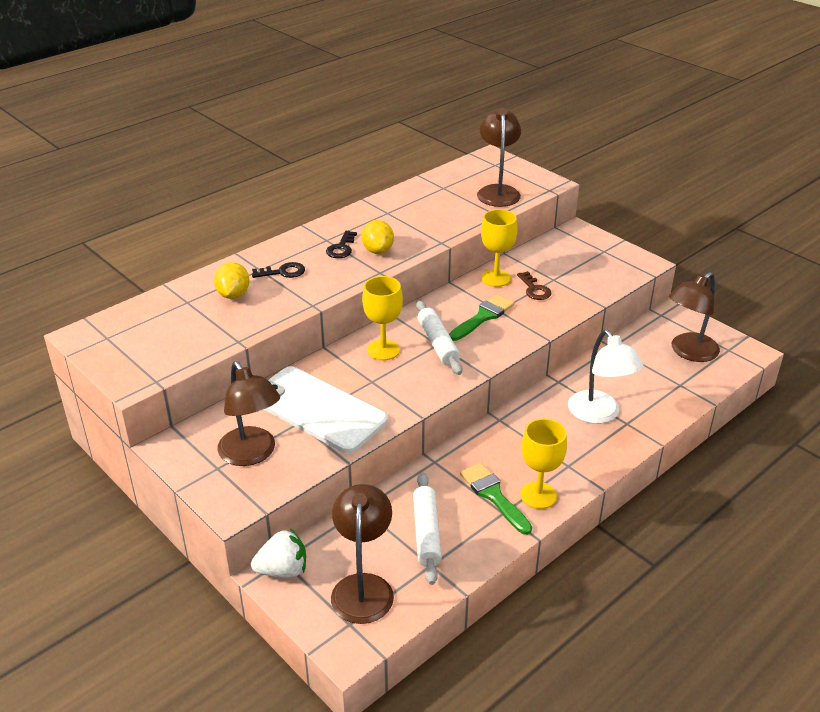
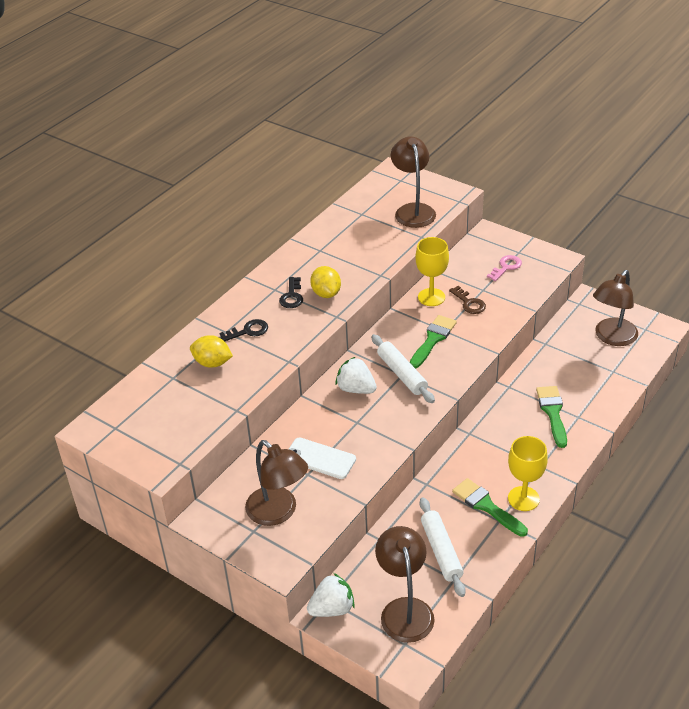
camera: 10 degrees left, 5 degrees up
(233, 295) = (212, 363): yellow lemon -> yellow lemon turned 60 degrees counterclockwise
(318, 409) = (320, 458): white phone -> white phone, size x0.56
(383, 350) = (356, 389): yellow goblet -> white strawberry
(585, 262) = (506, 267): none -> pink key
(599, 414) = (552, 413): white lamp -> green brush

